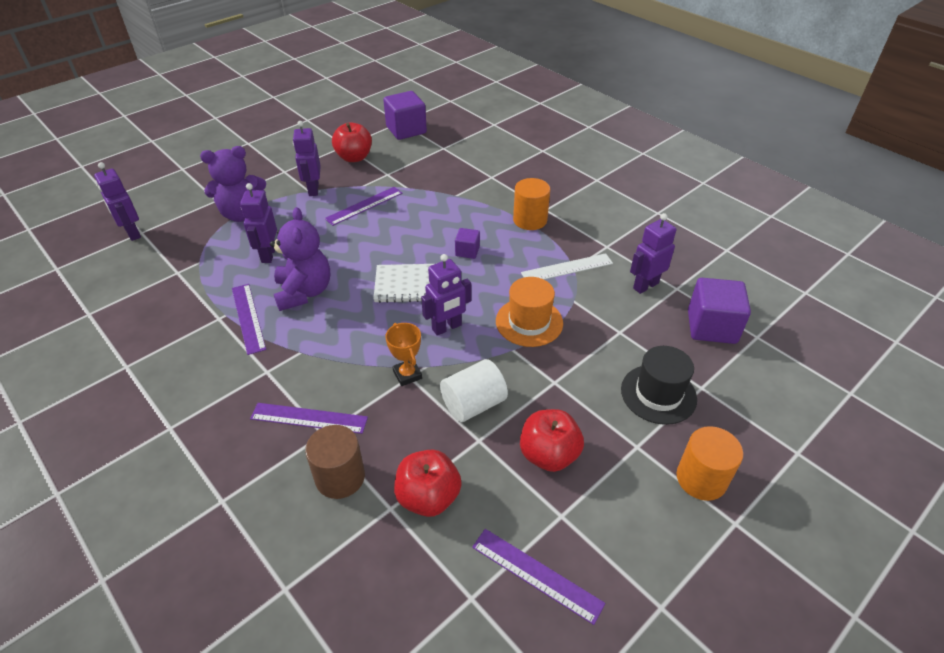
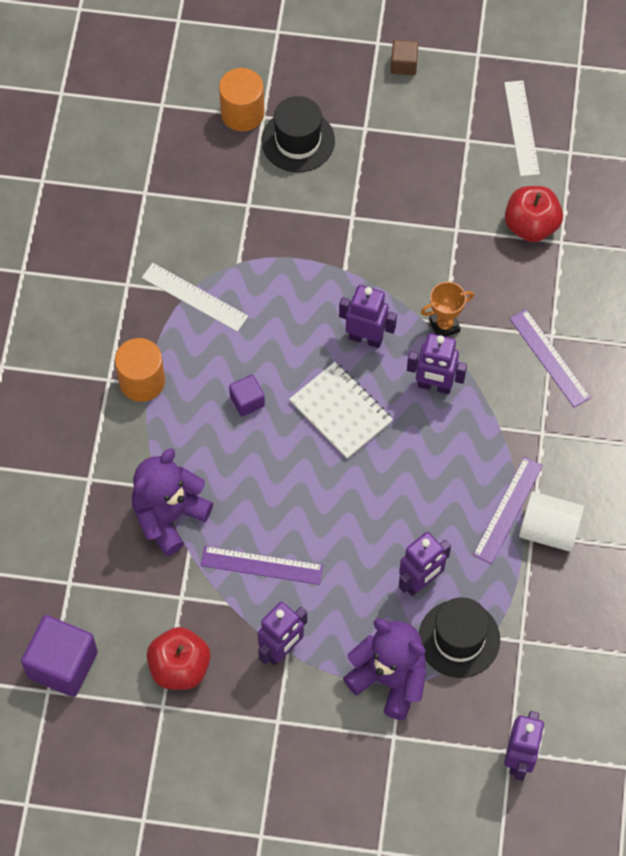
camera: 130 degrees left, 20 degrees up
(218, 250) = (459, 639): none -> black hat
(304, 292) = (435, 495): purple teddy bear -> purple teddy bear (169, 516)
(340, 477) = (571, 292): brown cylinder -> none
(407, 375) = (444, 325): orange trophy -> orange trophy turned 45 degrees clockwise
(473, 404) = (427, 257): white cylinder -> white cylinder (549, 530)
(529, 322) = (299, 279): orange hat -> none
(536, 574) = (521, 128): purple ruler -> white ruler
(548, 455) = (425, 177): red apple -> none
(645, 285) = (163, 219): purple robot -> purple robot (434, 386)
(692, 526) = (404, 64): none -> brown cube
(701, 479) = (357, 77): orange cylinder -> orange cylinder (242, 113)
(711, 327) = (178, 142): purple cube -> none

